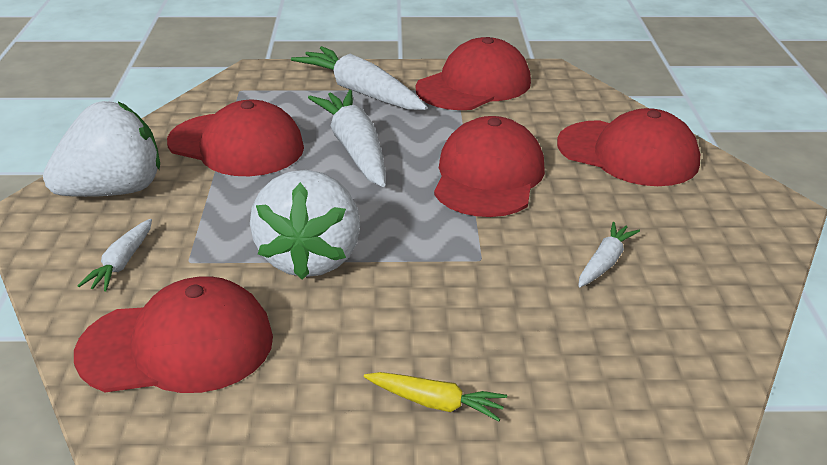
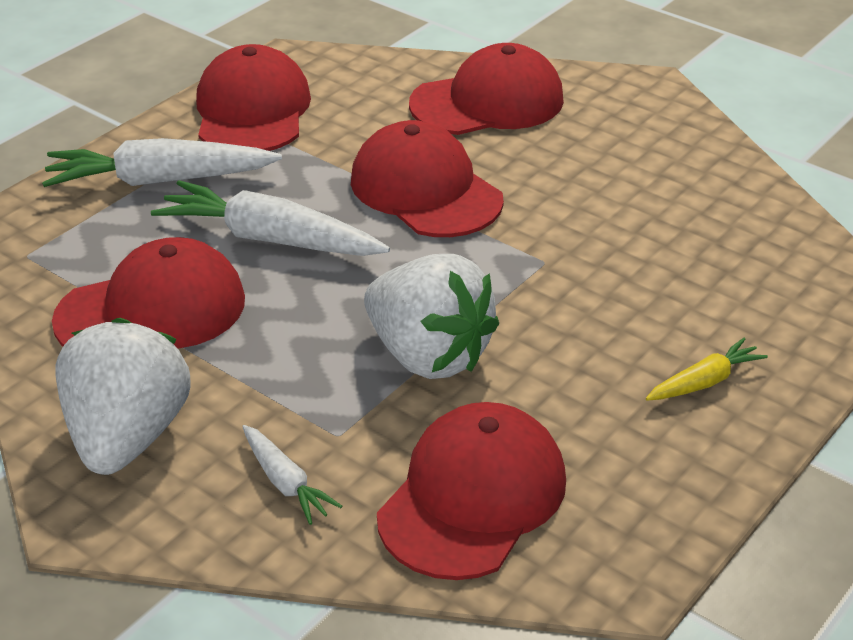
camera: 50 degrees left, 5 degrees up
(605, 262) = (623, 203): white carrot -> none

